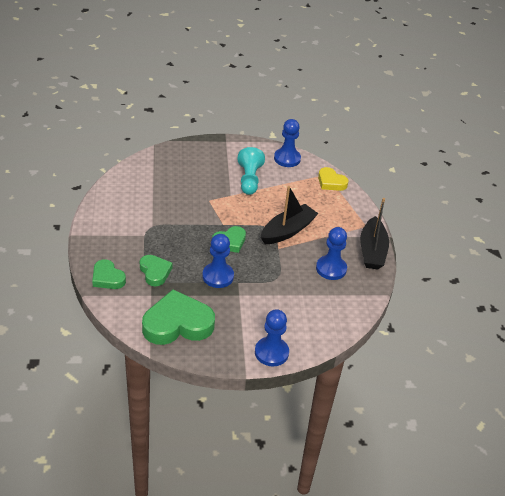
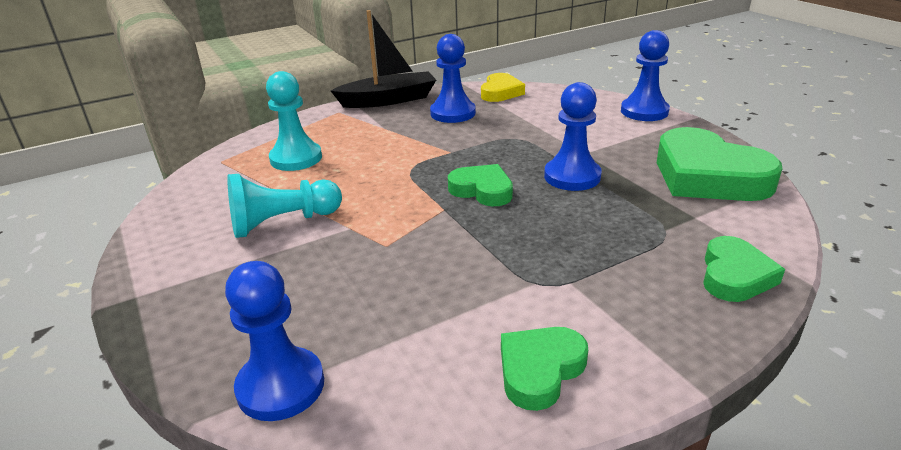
camera: 110 degrees left, 10 degrees down
(155, 272) = (644, 231): green heart -> green heart (540, 370)
(287, 159) = (185, 204): blue pawn -> blue pawn (281, 386)
(287, 231) = (403, 155): black boat -> none
(311, 196) = (296, 158): none -> turquoise pawn
(331, 182) = (243, 153): yellow heart -> yellow heart (500, 92)

